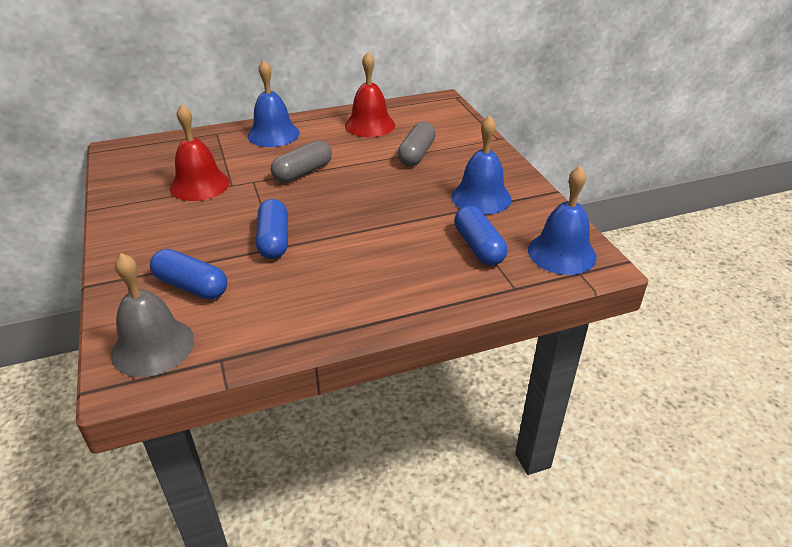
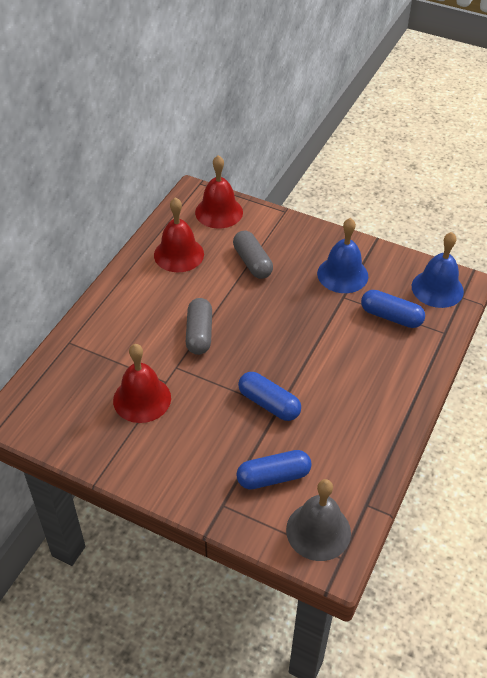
camera: 45 degrees left, 10 degrees up
(273, 134) = (118, 312): blue bell -> none
(442, 117) = (219, 212): none -> red bell

